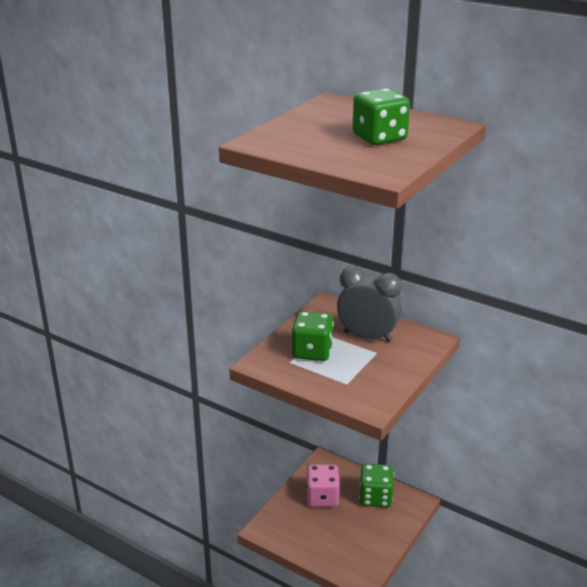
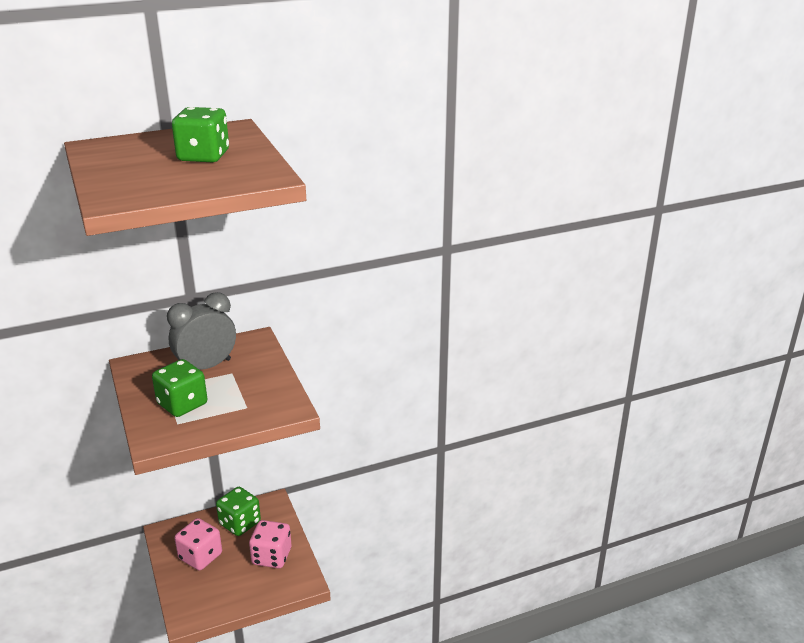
camera: 55 degrees left, 0 degrees up
(364, 539) = (271, 556): none -> pink dice

